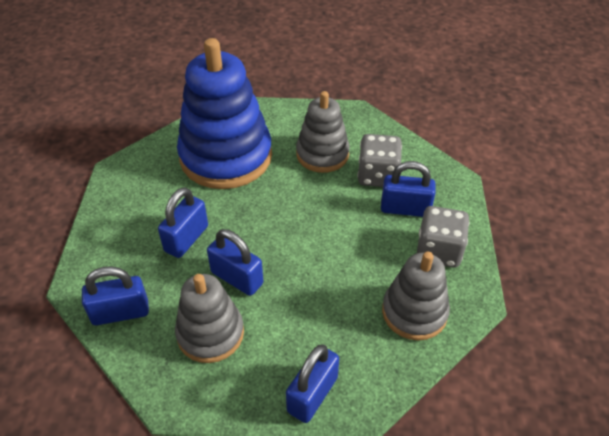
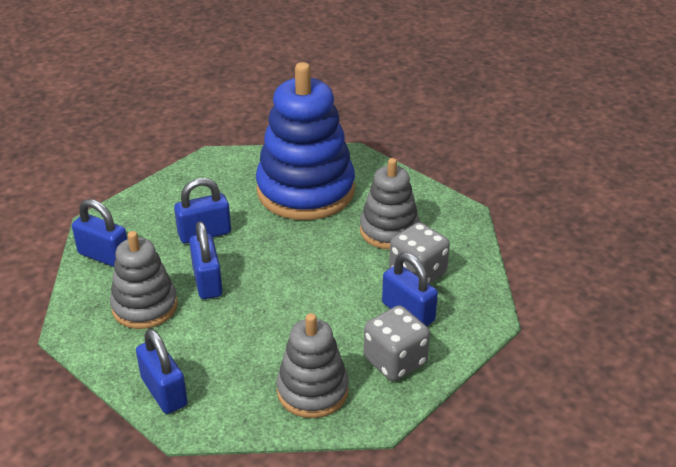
camera: 40 degrees right, 10 degrees down
(312, 394) = (164, 392): blue padlock -> blue padlock turned 75 degrees clockwise

